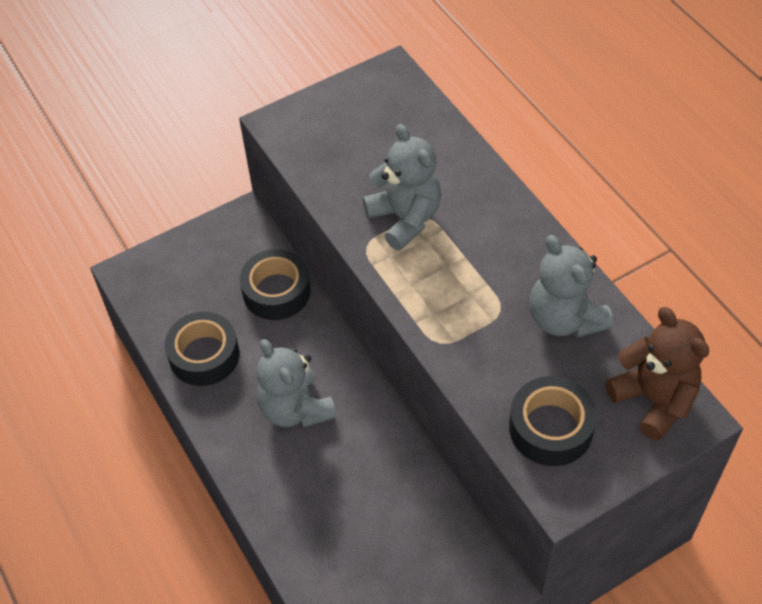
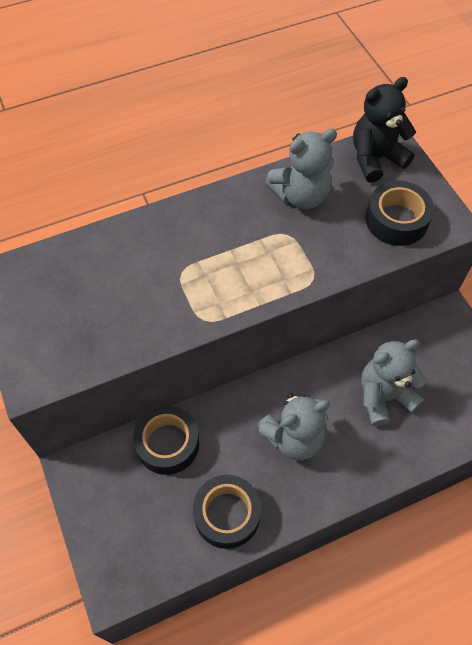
camera: 85 degrees left, 5 degrees up
(405, 218) = (180, 287): grey teddy bear -> grey teddy bear (384, 396)
(654, 399) = (376, 159): brown teddy bear -> black teddy bear

